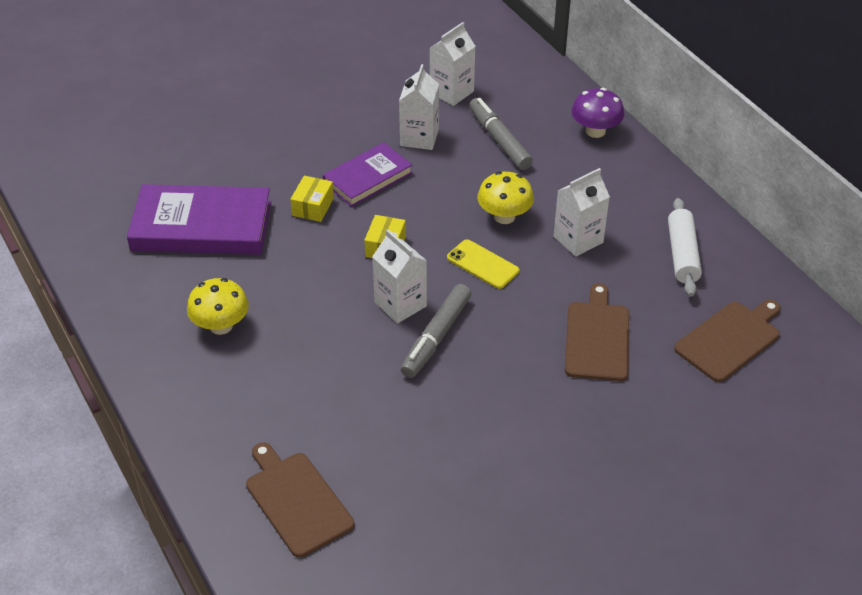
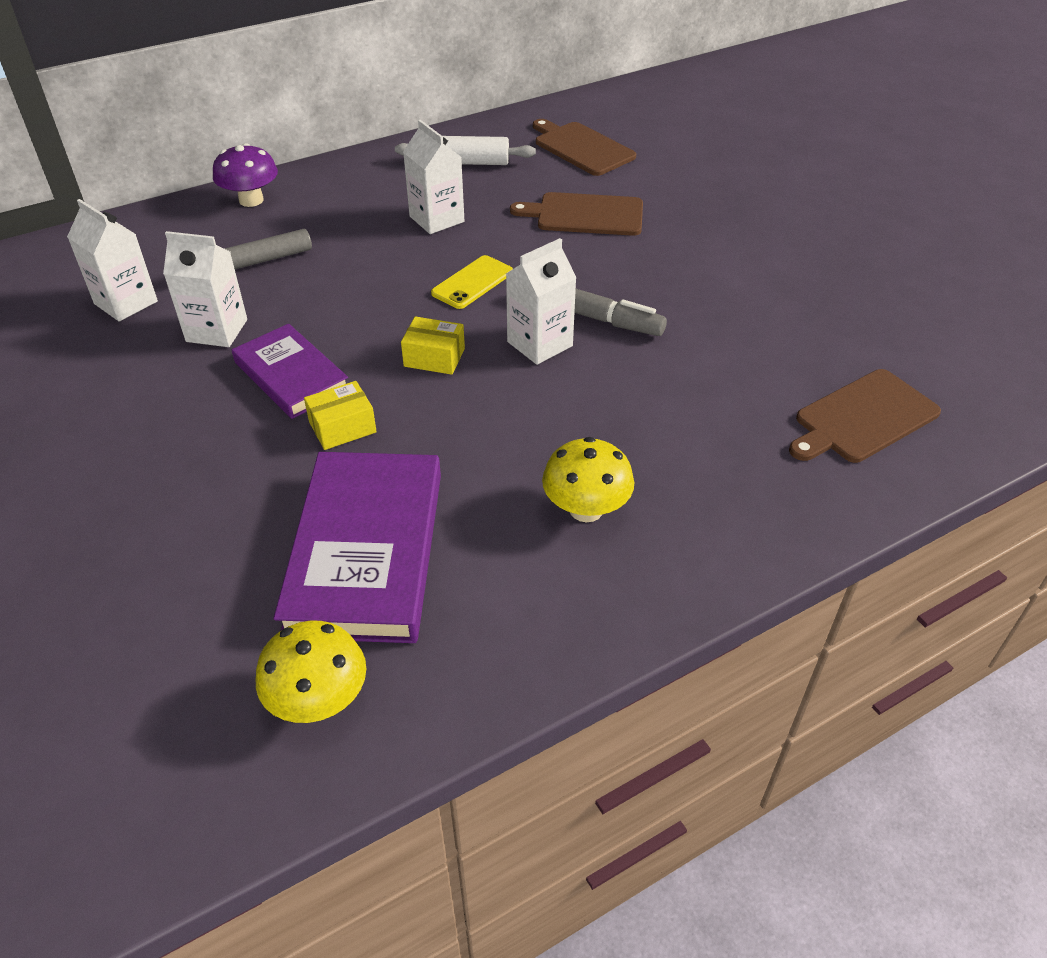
camera: 90 degrees left, 0 degrees up
(313, 207) = (342, 427): yellow box -> yellow box turned 45 degrees counterclockwise
(504, 216) = (391, 266): yellow mushroom -> yellow mushroom (319, 700)

